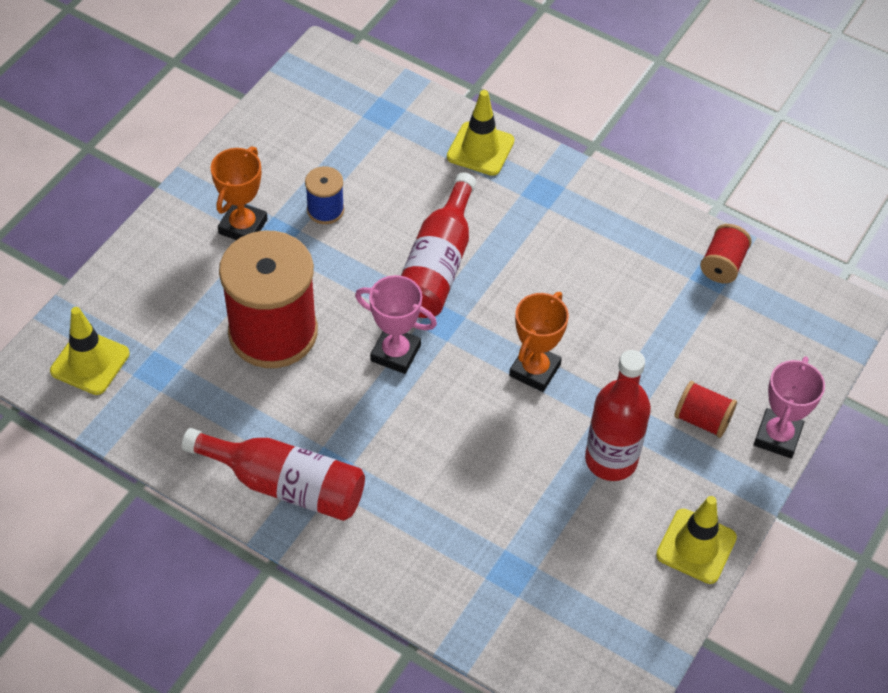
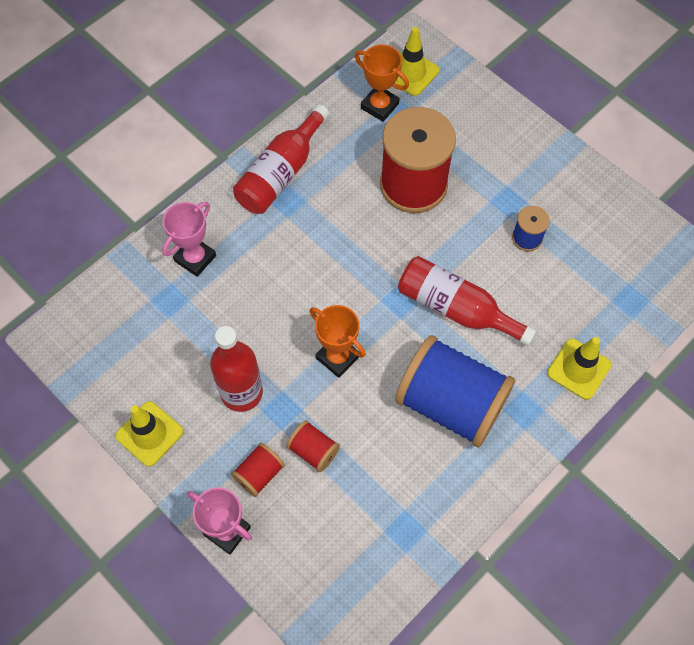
camera: 105 degrees right, 10 degrees up
(243, 226) = (518, 179): orange trophy -> orange trophy (379, 106)
(395, 353) = (376, 262): pink trophy -> pink trophy (195, 258)
(557, 254) = (450, 403): none -> blue spool
(722, 265) = (413, 543): red spool -> red spool (313, 451)

